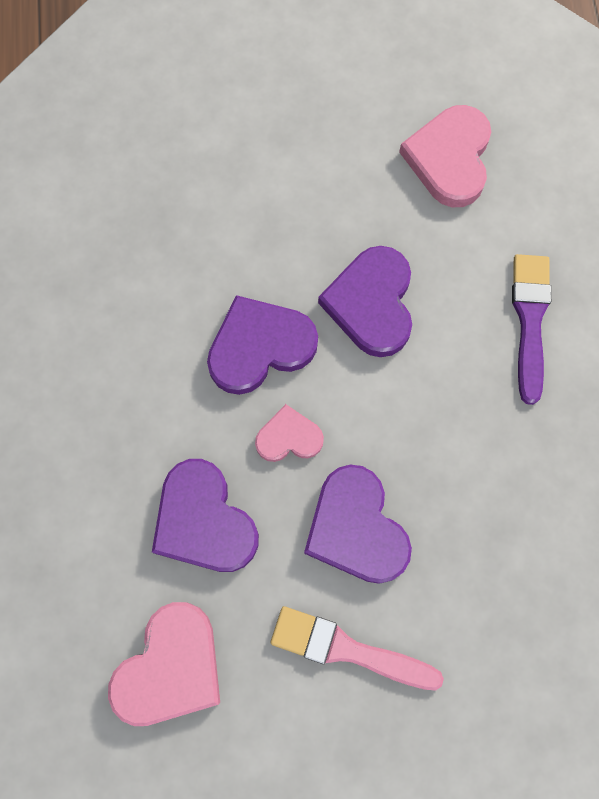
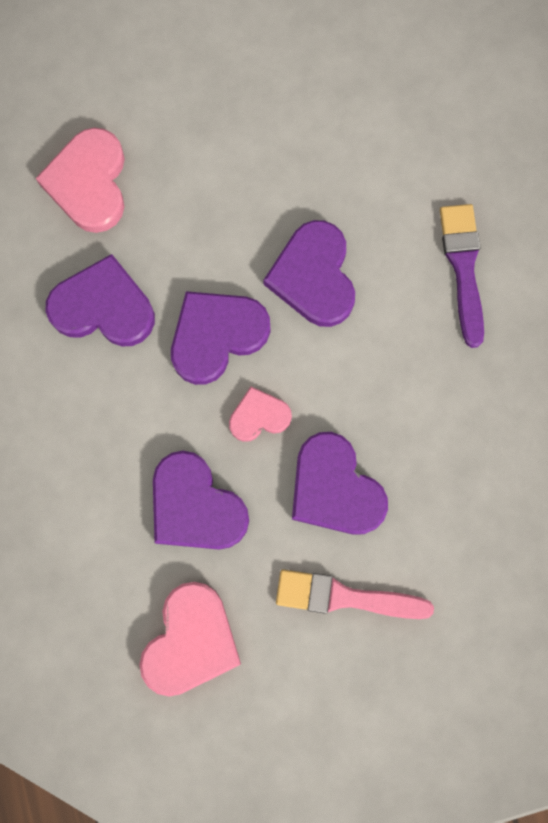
camera: 10 degrees left, 5 degrees up
(149, 298) = (103, 307): none -> purple heart
(449, 158) = (364, 121): pink heart -> pink heart (89, 183)

